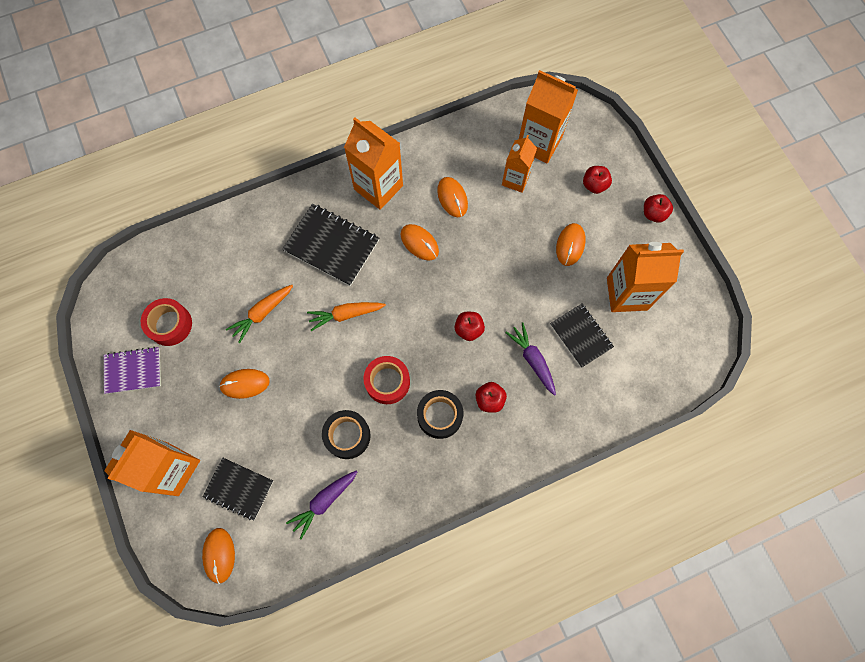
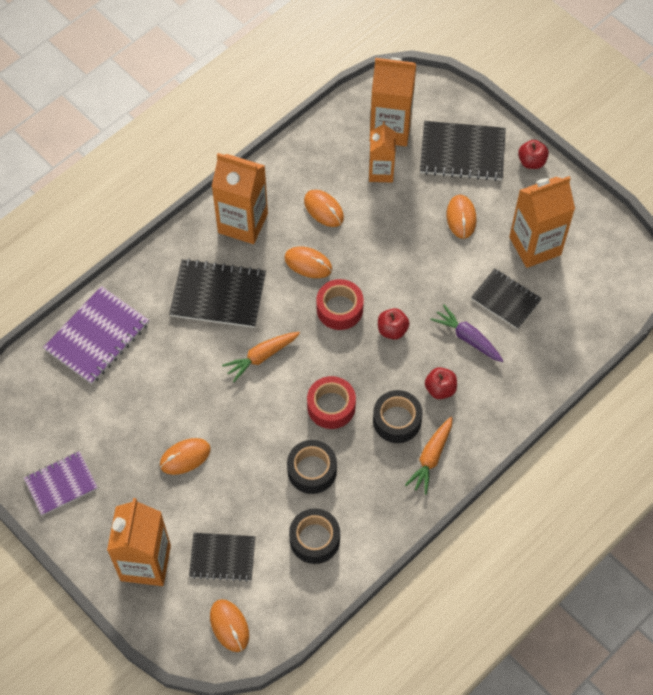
camera: 20 degrees left, 10 degrees down
(170, 324) = (80, 427): red tape -> red tape (339, 309)
(216, 248) = (97, 337): none -> purple notebook
(262, 313) = (174, 384): orange carrot -> orange carrot (431, 457)
(324, 501) = (314, 539): purple carrot -> black tape
(594, 185) = (462, 153): red apple -> black notebook

